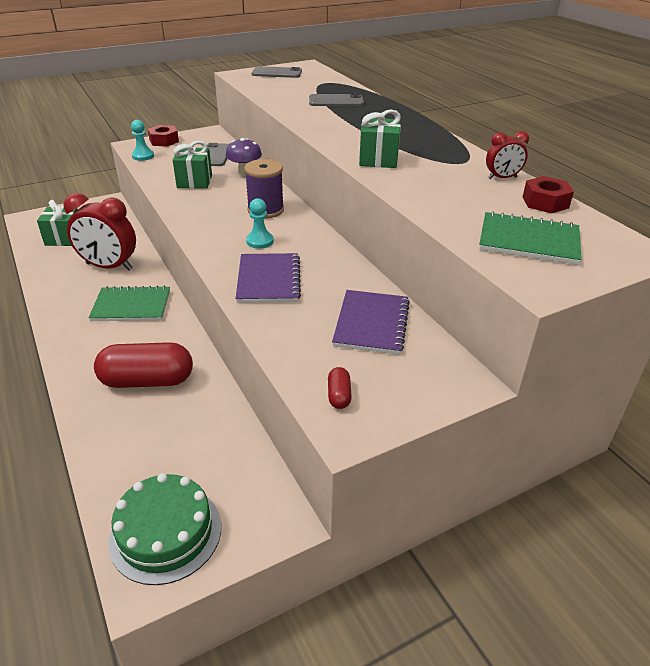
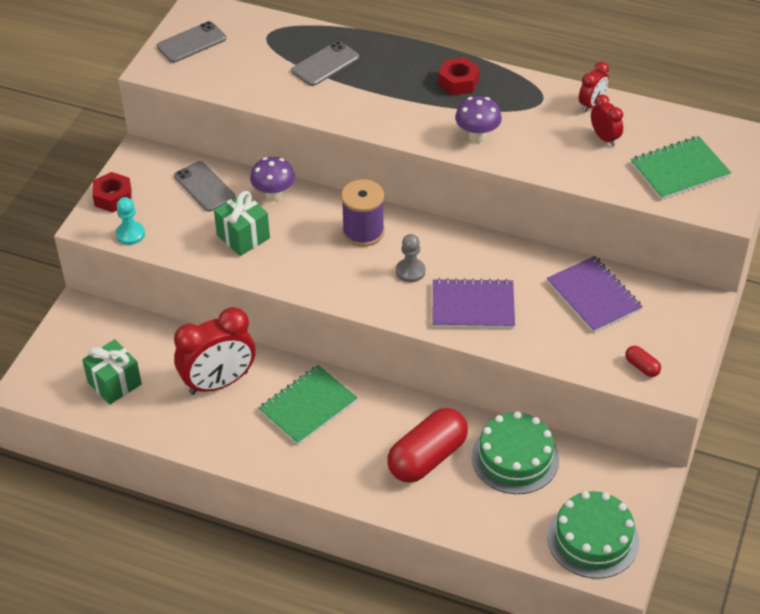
camera: 40 degrees left, 10 degrees up
(203, 423) = (515, 458): none -> green cake
(260, 241) = (410, 271): turquoise pawn -> grey pawn
(268, 280) = (473, 306): purple notebook -> purple notebook turned 45 degrees counterclockwise
(378, 159) = (477, 136): green gift -> purple mushroom
(484, 197) = (604, 138): none -> red clock
(545, 202) = (649, 118): red nut -> red nut (458, 82)

